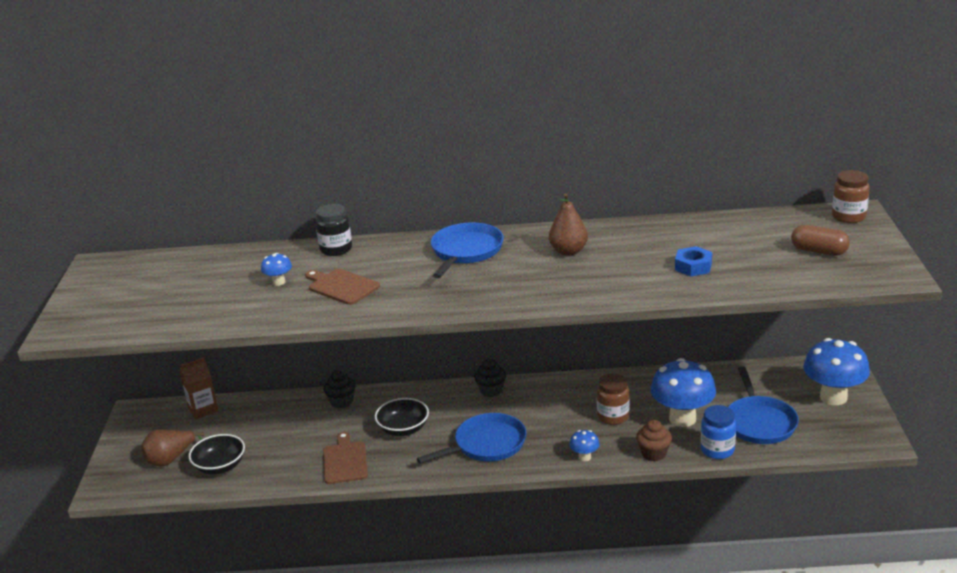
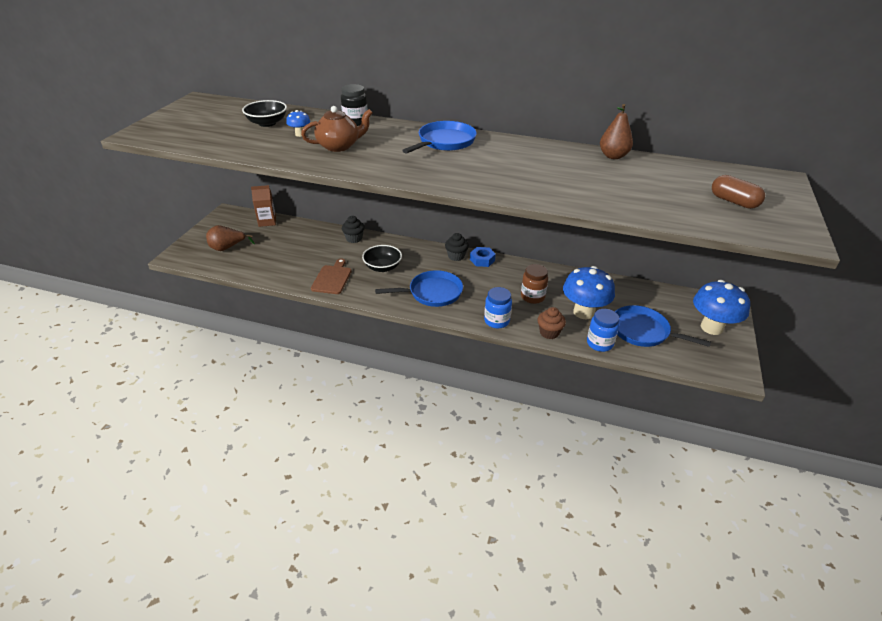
camera: 15 degrees right, 10 degrees up
(220, 467) = (253, 261): black bowl -> black bowl (267, 123)
(341, 286) = (339, 146): brown cutting board -> brown teapot
(568, 251) = (522, 158): brown pear -> brown pear (613, 156)
(584, 457) = (496, 321): blue mushroom -> blue jar
(693, 267) = (616, 190): blue nut -> blue nut (482, 260)
(759, 422) = (642, 331): blue pan -> blue pan turned 105 degrees clockwise
(848, 217) = (773, 181): brown jar -> none

